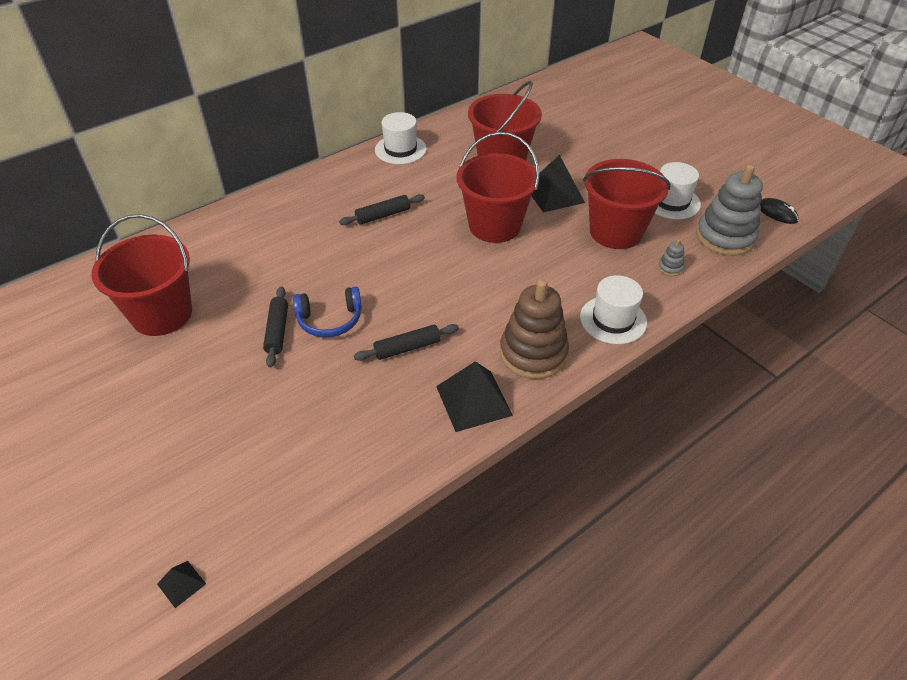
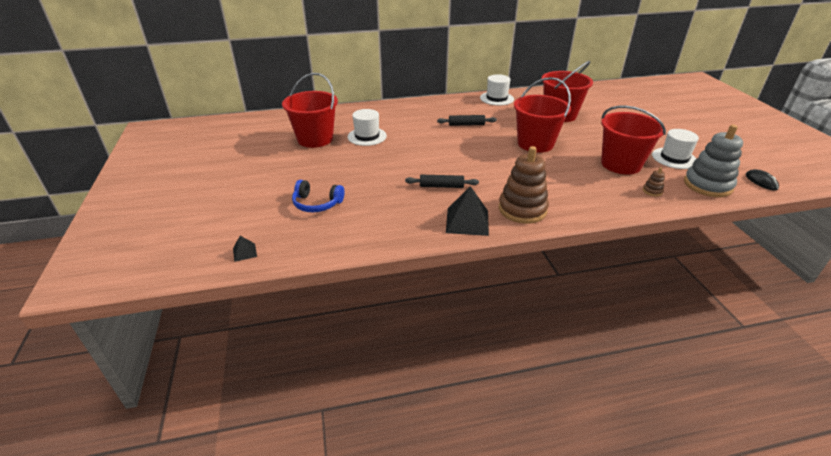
camera: 25 degrees right, 10 degrees down
(277, 331) = (371, 160): black rolling pin -> none
(330, 320) = (403, 163): blue headphones -> blue headphones (317, 204)
(554, 194) = (586, 137): black pyramid -> none
(613, 320) = (591, 207): white hat -> white hat (367, 136)
(670, 268) = (652, 191): grey stacking toy -> brown stacking toy

